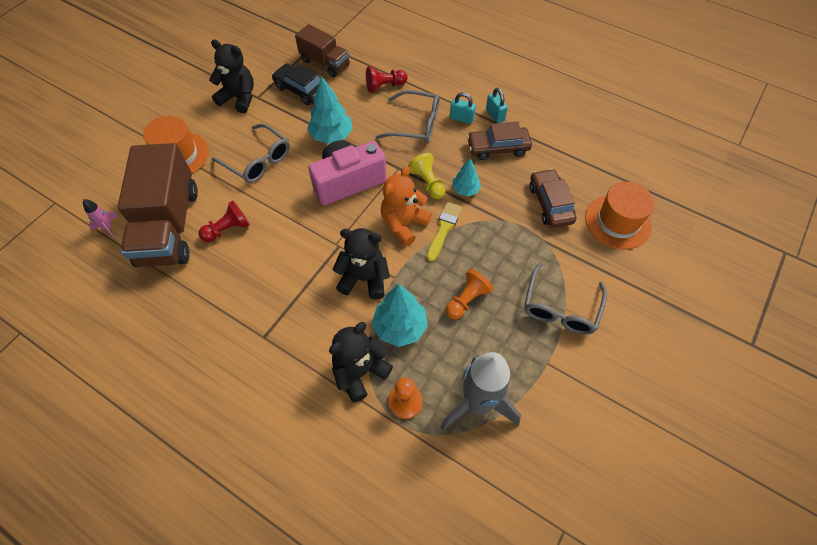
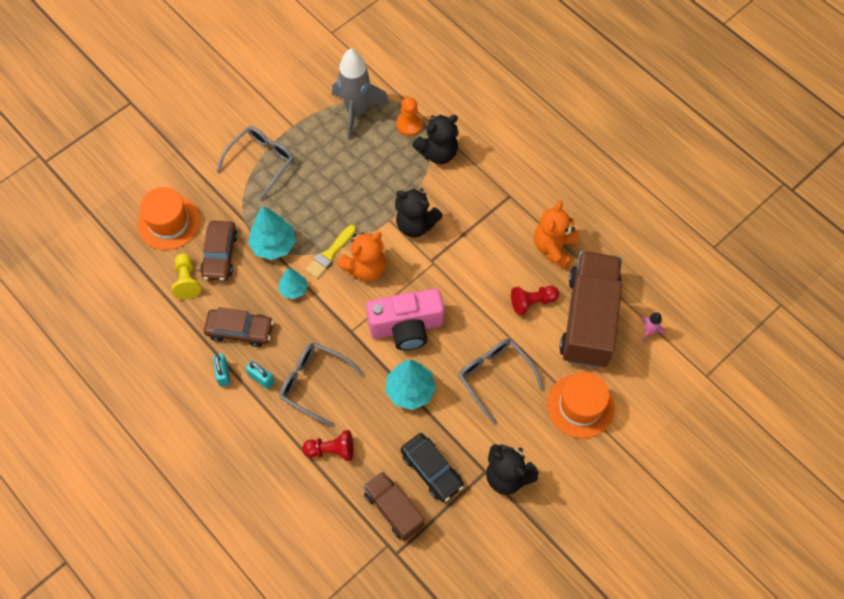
camera: 165 degrees left, 5 degrees up
(207, 289) = (554, 247): none -> orange teddy bear
(400, 327) = (397, 177): turquoise tree -> turquoise tree (274, 245)
(427, 183) = (327, 306): yellow pawn -> yellow pawn (187, 281)
(467, 300) = (335, 186): orange pawn -> none

